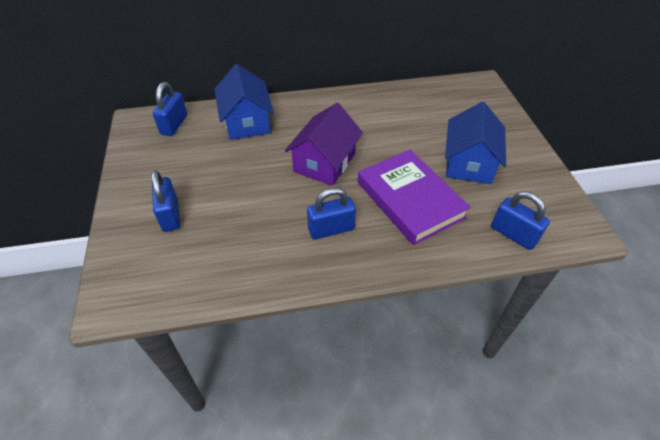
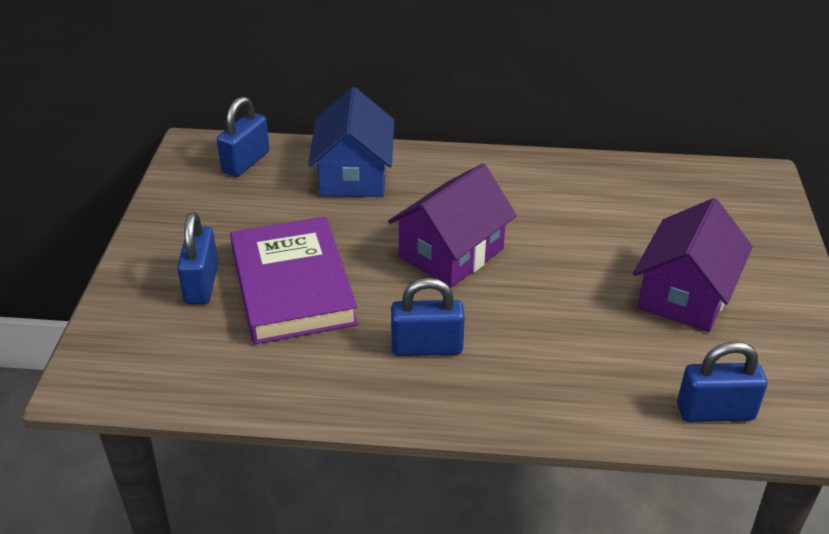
camera: 15 degrees right, 10 degrees down
(410, 199) = (565, 330): purple book -> purple book (292, 286)
(469, 163) = (685, 295): blue house -> purple house
(513, 234) = (715, 412): blue padlock -> blue padlock turned 60 degrees counterclockwise

